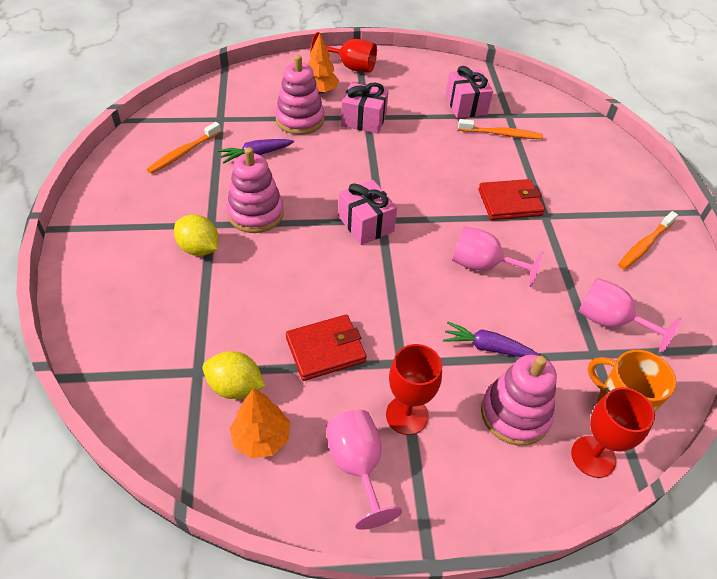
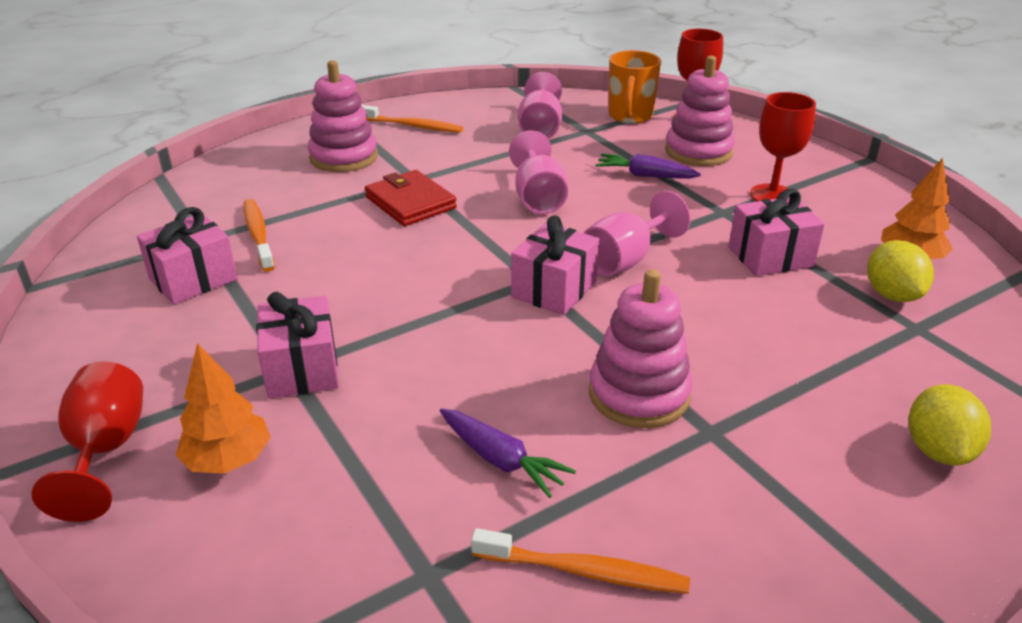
camera: 115 degrees left, 15 degrees down
(199, 248) = (767, 419): yellow lemon -> yellow lemon (938, 450)
(300, 120) = (351, 447): pink stacking toy -> pink stacking toy (343, 157)
(325, 349) = (770, 256): red wallet -> pink gift
(357, 466) = (852, 204): pink goblet -> pink goblet (625, 260)
(487, 347) = (645, 175): purple carrot -> purple carrot turned 120 degrees clockwise

